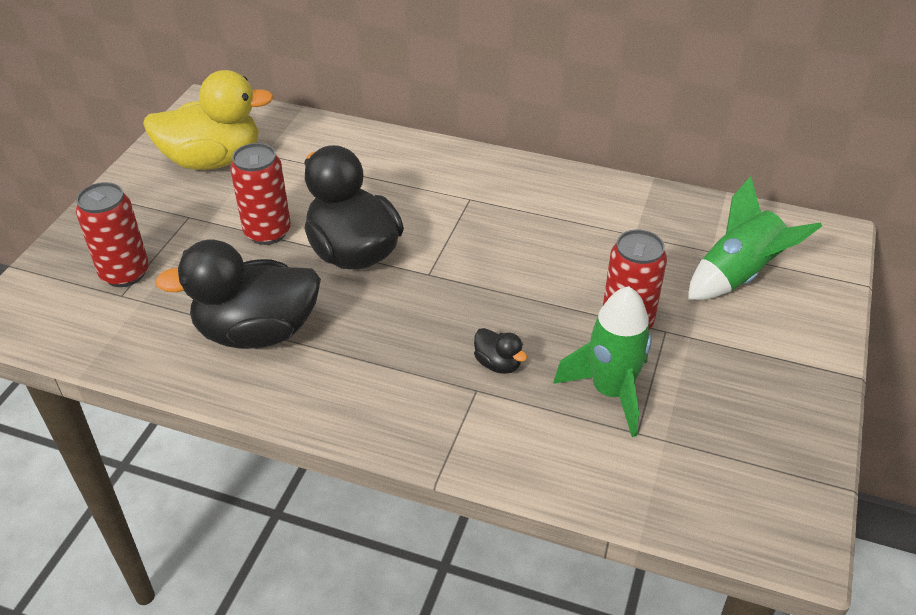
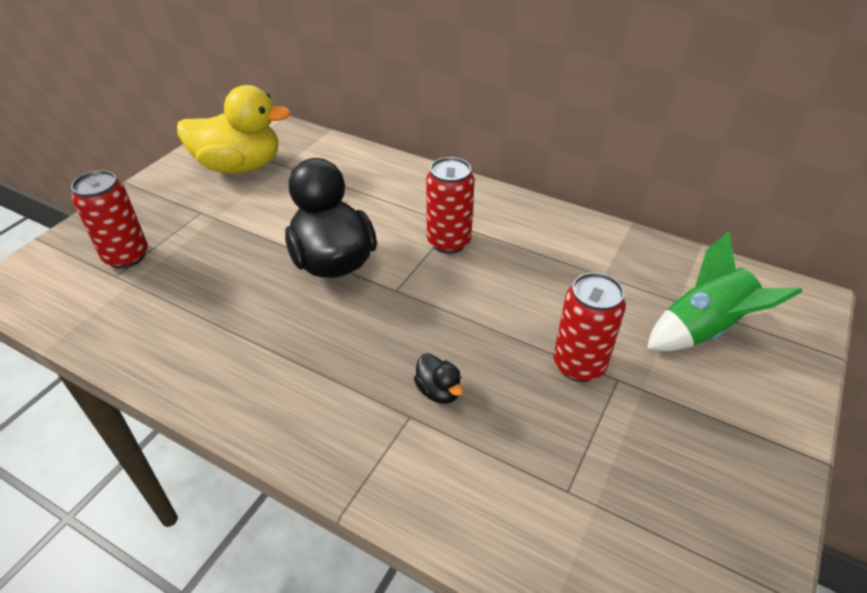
camera: 10 degrees right, 0 degrees up
(257, 332) = (220, 326): black duck -> none
(267, 232) = (263, 234): red can -> red can (448, 242)
(610, 392) = (547, 439): green rocket -> none

